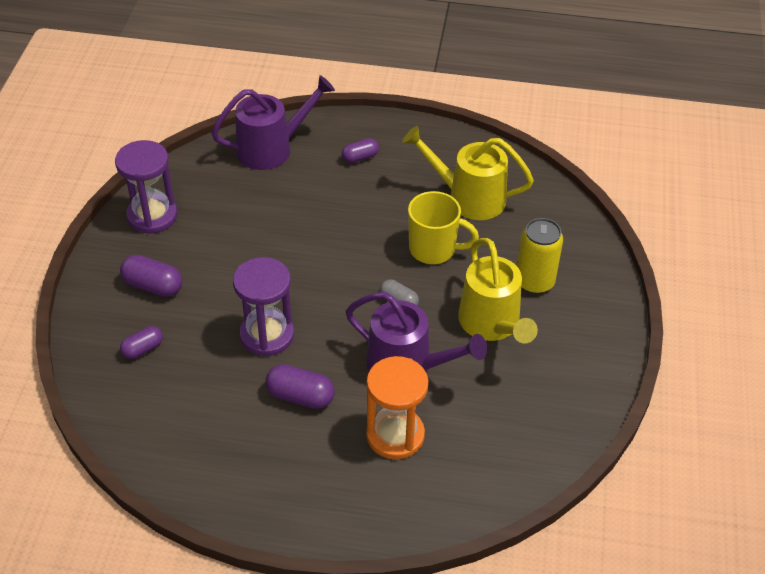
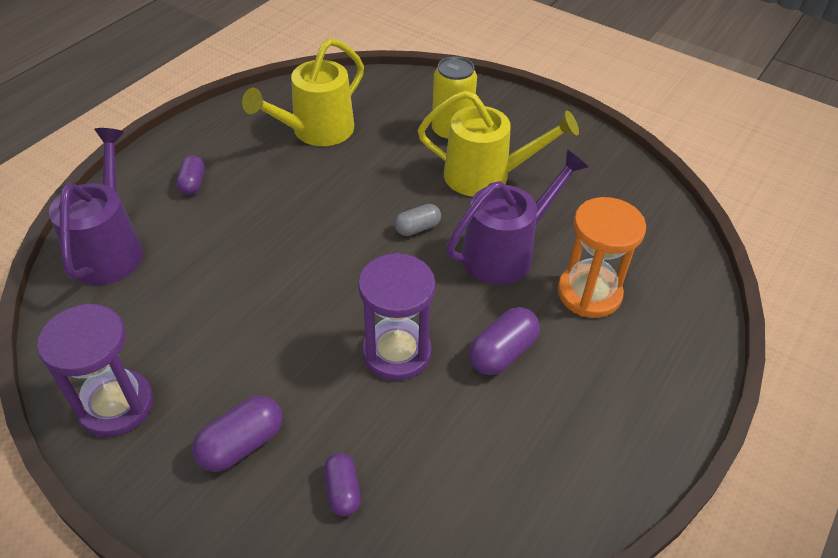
camera: 65 degrees left, 0 degrees up
(434, 249) = (365, 178): yellow mug -> none

